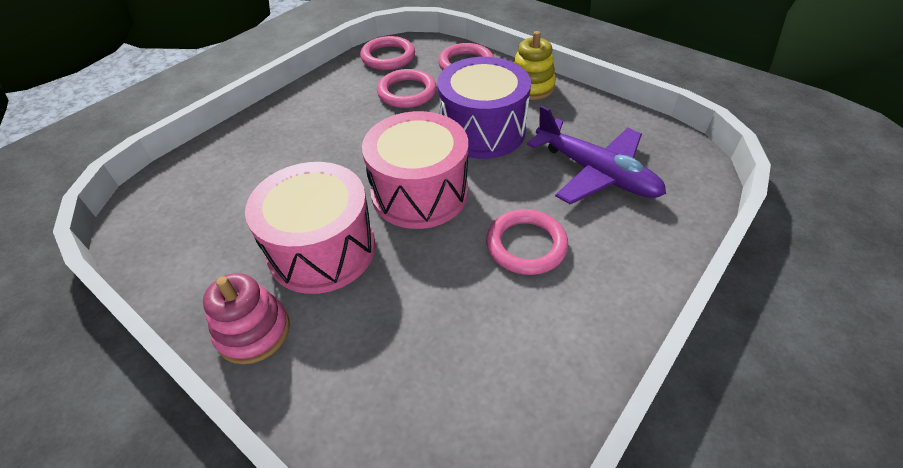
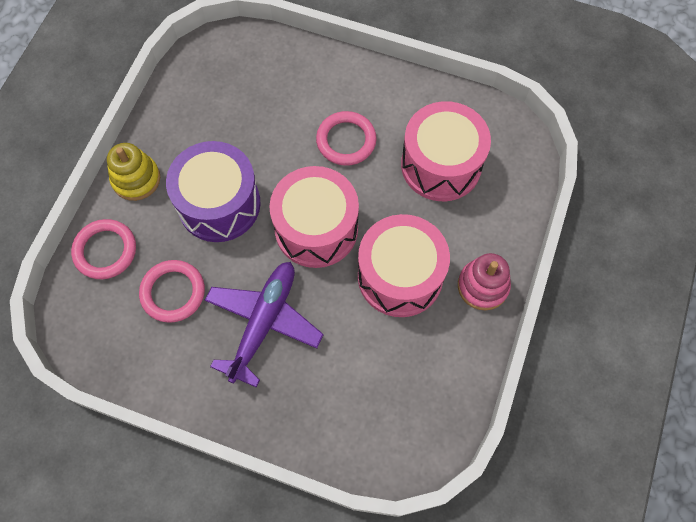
camera: 110 degrees left, 20 degrees up
(388, 57) = (105, 340): pink ring -> none
(451, 342) = (441, 165): none -> pink drum
(595, 173) = (252, 108): purple plane -> purple plane (264, 323)

